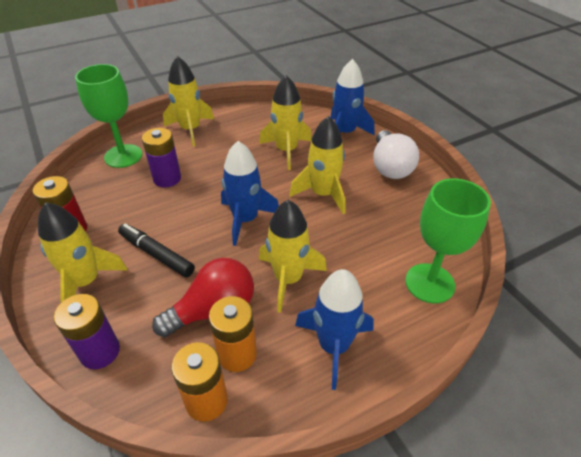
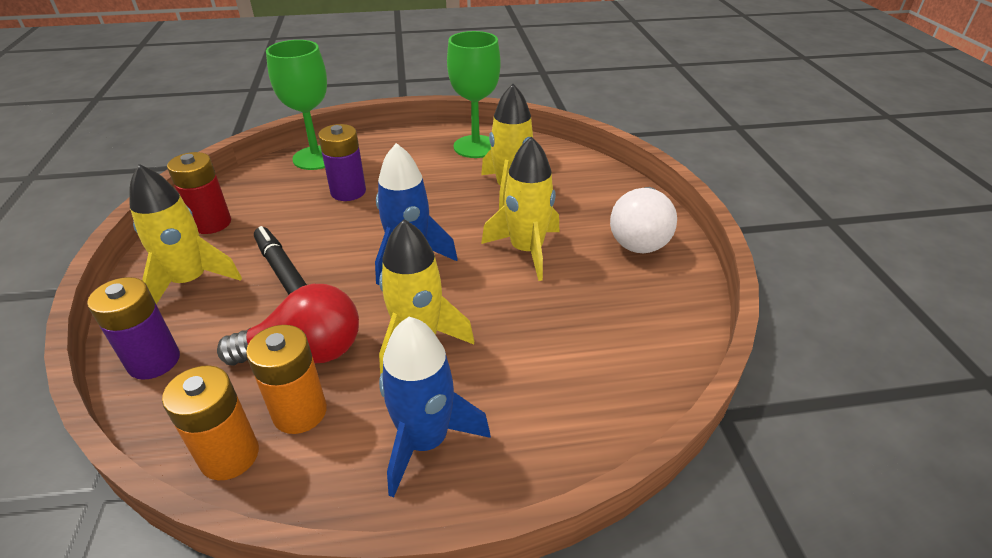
camera: 20 degrees right, 5 degrees down
(190, 130) = (409, 144): yellow rocket -> none
(345, 133) = (601, 184): blue rocket -> none
(429, 283) = (609, 400): green goblet -> green goblet (475, 147)

